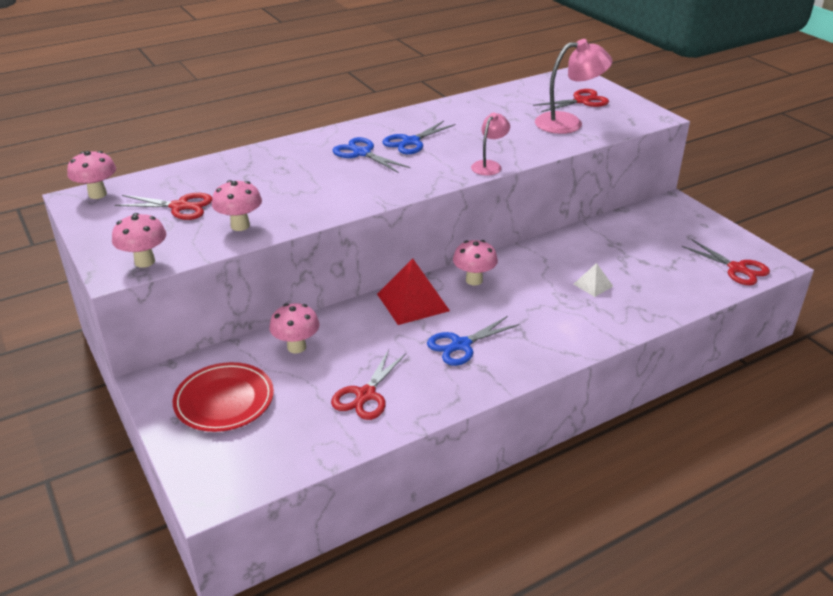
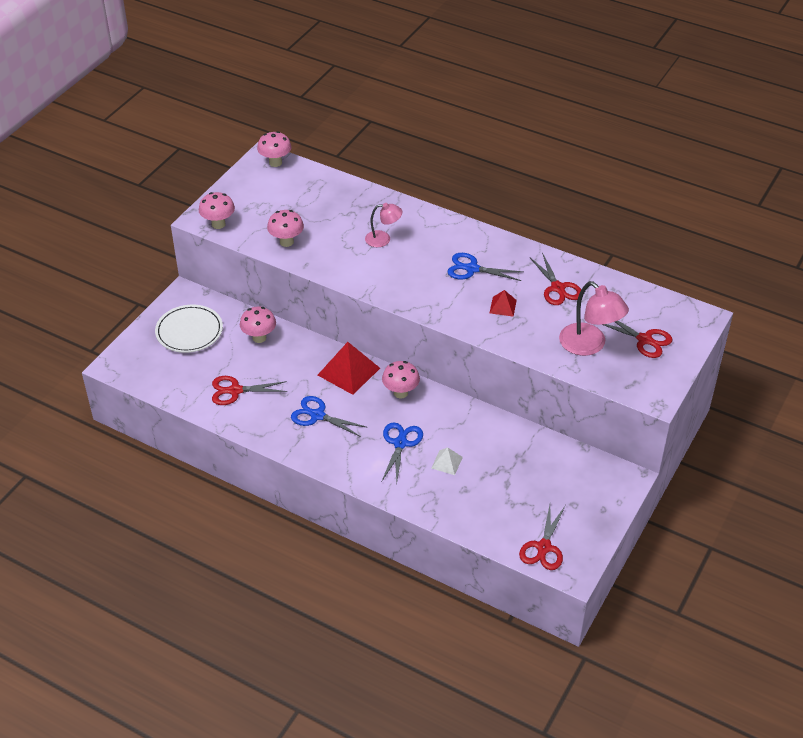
camera: 60 degrees right, 10 degrees up
(180, 207) = (288, 205): red scissors -> red scissors (558, 288)
(224, 400) = (189, 331): red plate -> white plate
(361, 153) = (431, 251): blue scissors -> blue scissors (400, 443)
(479, 143) = (503, 306): none -> red pyramid
(489, 165) = (469, 325): pink lamp -> pink lamp (383, 239)

